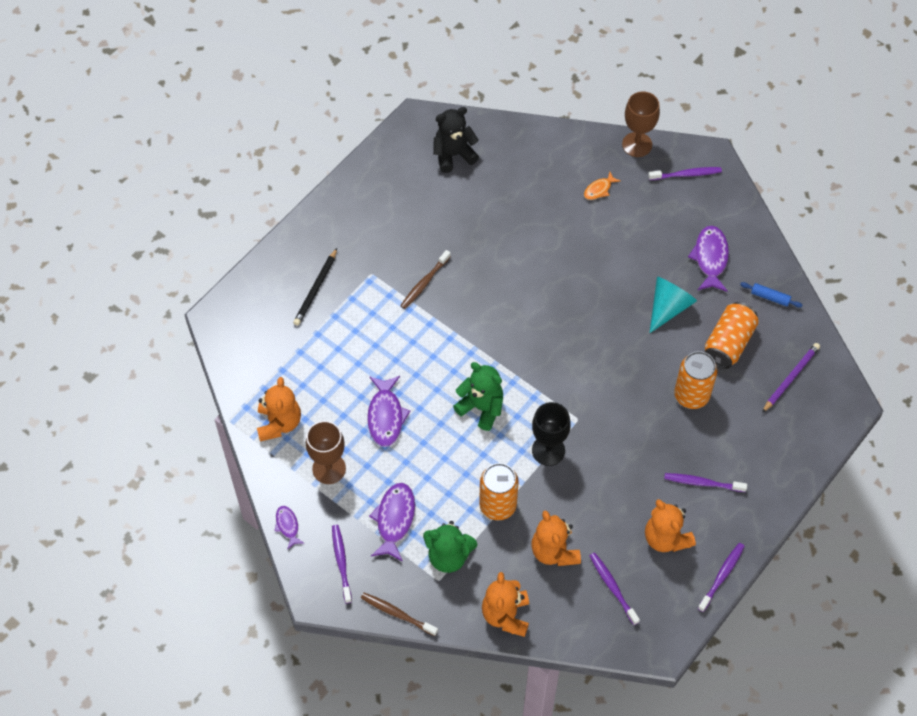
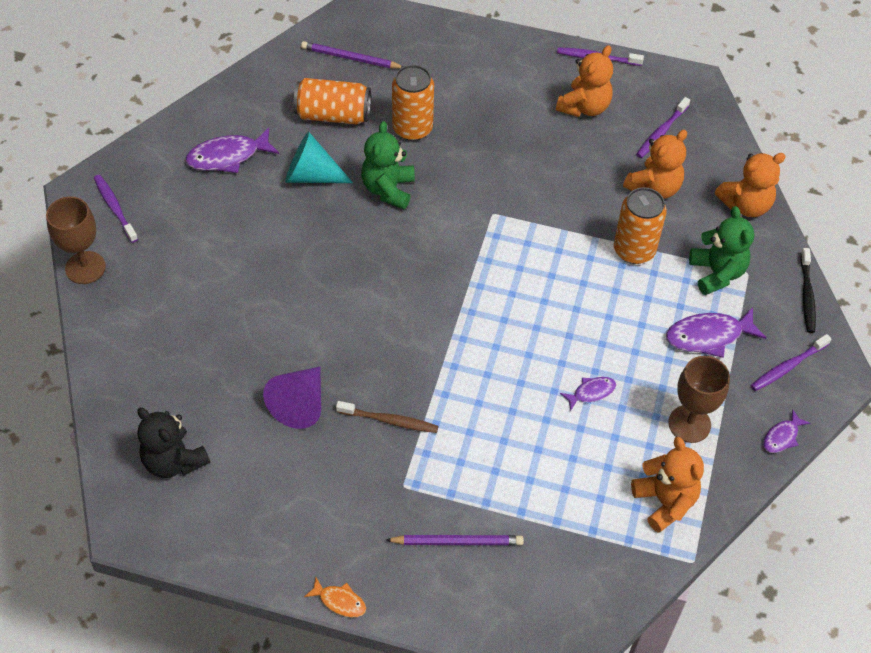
camera: 115 degrees left, 5 degrees down
(279, 423) = (665, 502): orange teddy bear -> orange teddy bear turned 90 degrees clockwise
(316, 289) = (457, 541): black pencil -> purple pencil
(385, 416) = (591, 392): purple fish -> purple fish, size x0.56
(397, 614) = (807, 295): brown toothbrush -> black toothbrush
(463, 236) = (300, 404): none -> purple cone
(481, 408) = (528, 303): green teddy bear -> green teddy bear (388, 189)
(548, 450) = (545, 227): black goblet -> none
(599, 189) = (170, 285): orange fish -> orange fish (339, 601)
(703, 483) = (508, 95): purple toothbrush -> none
(770, 297) = (257, 96): blue rolling pin -> none

